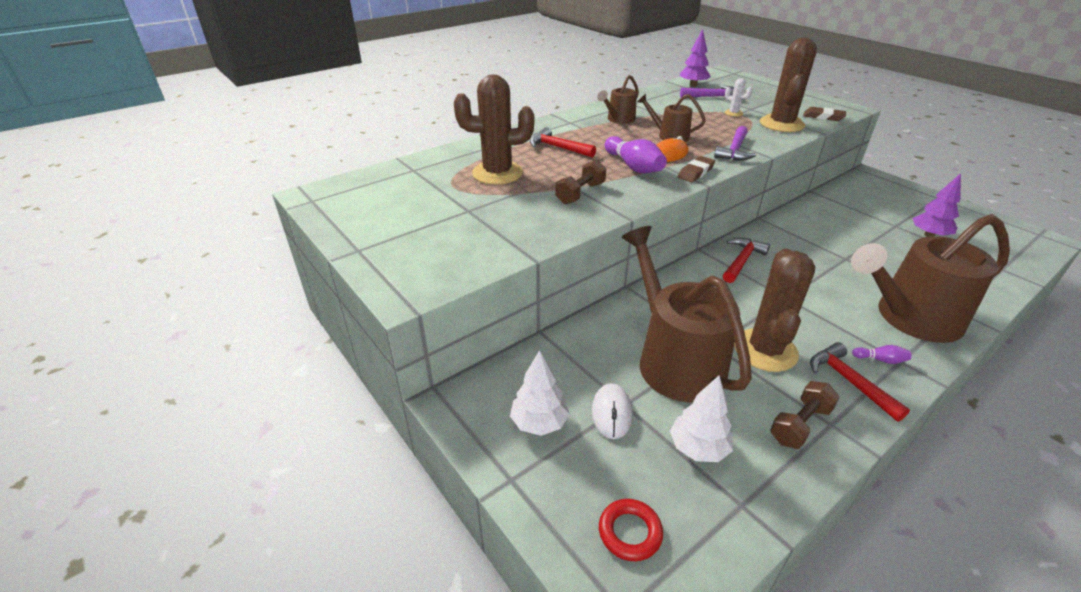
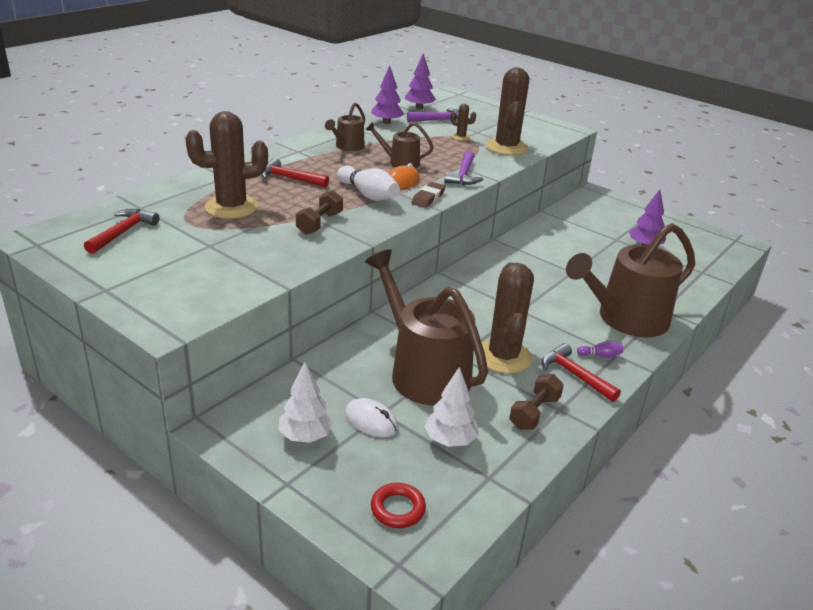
camera: 15 degrees left, 5 degrees down
(611, 413) = (371, 421): white mouse -> white mouse turned 45 degrees counterclockwise
(633, 166) = (368, 195): purple bowling pin -> white bowling pin
(660, 98) = (386, 122): none -> purple tree
(733, 113) = (461, 137): white cactus -> brown cactus
(742, 261) = (479, 280): red hammer -> red hammer (123, 232)
(823, 117) = (545, 139): brown eraser -> none

